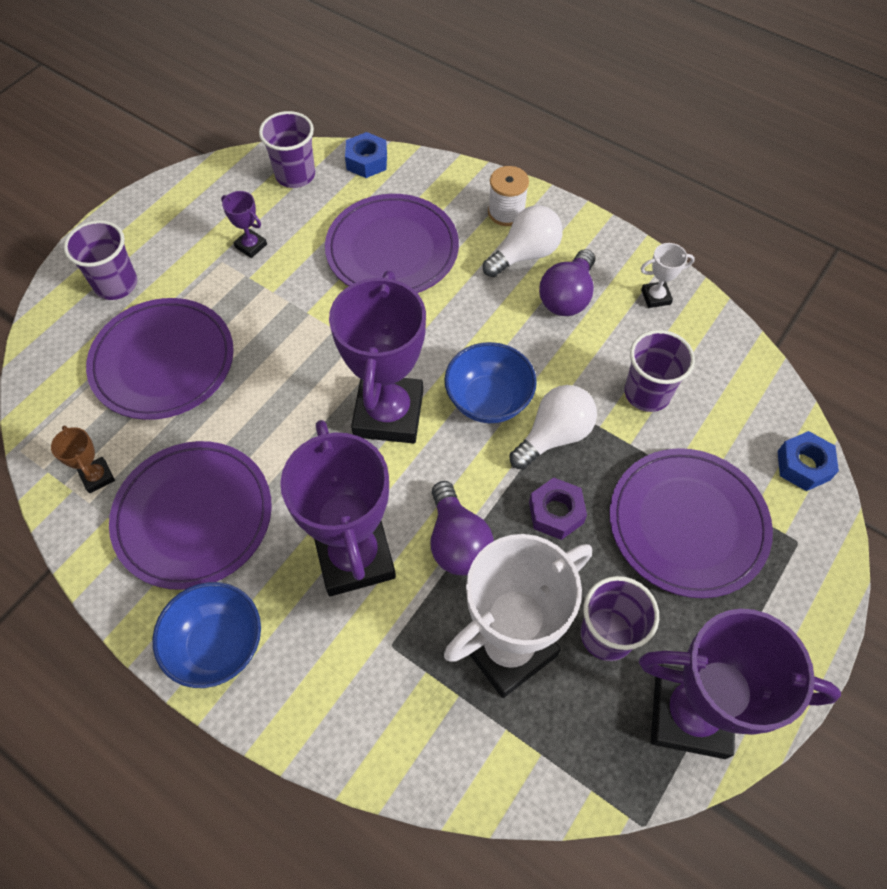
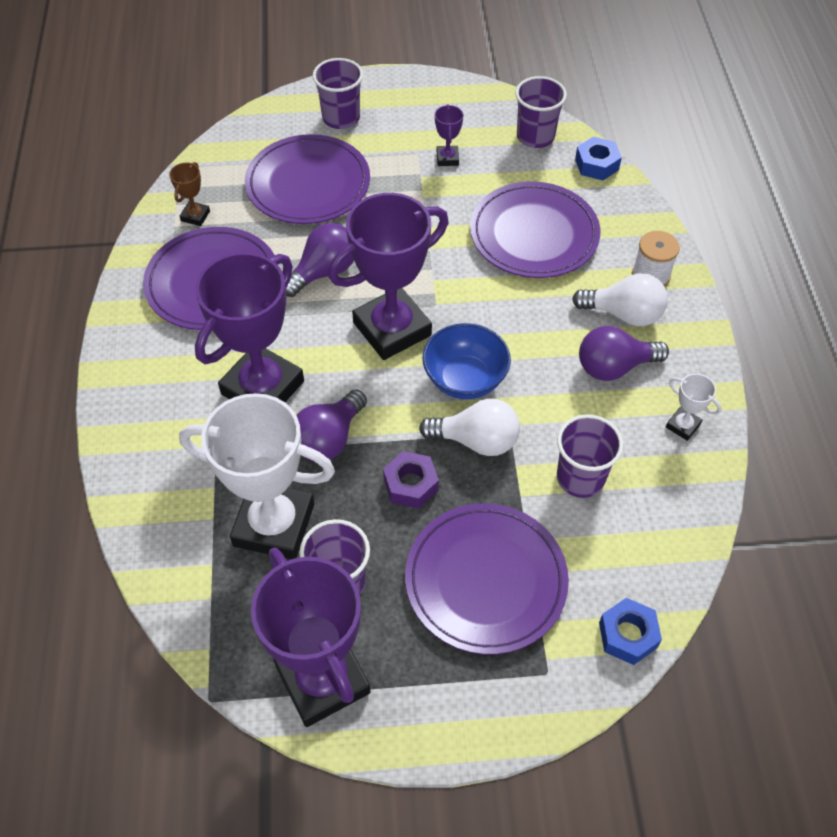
camera: 50 degrees right, 5 degrees down
(217, 645) = (136, 360): blue bowl -> none
(275, 420) = (324, 272): none -> purple light bulb

